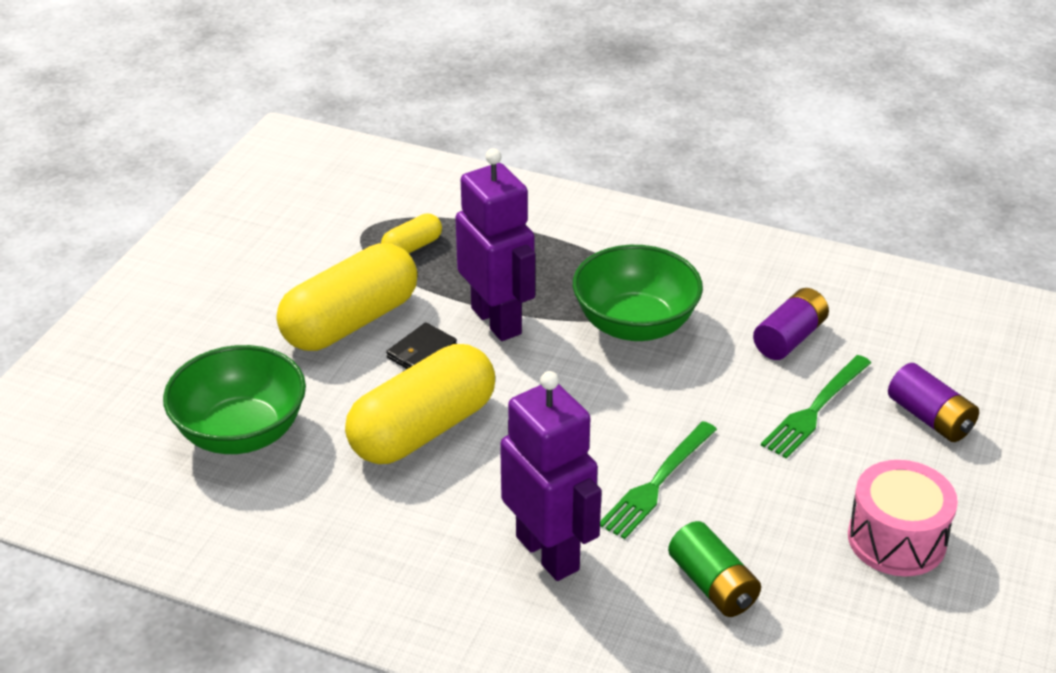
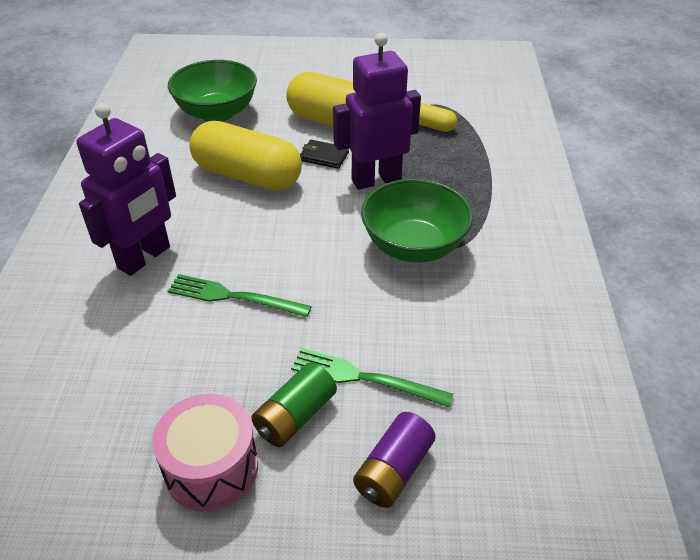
camera: 70 degrees right, 5 degrees up
(497, 321) = (376, 179): purple robot -> purple robot turned 150 degrees counterclockwise
(712, 585) = (129, 351): green battery -> green battery (295, 416)
(789, 338) = (453, 343): purple battery -> none

